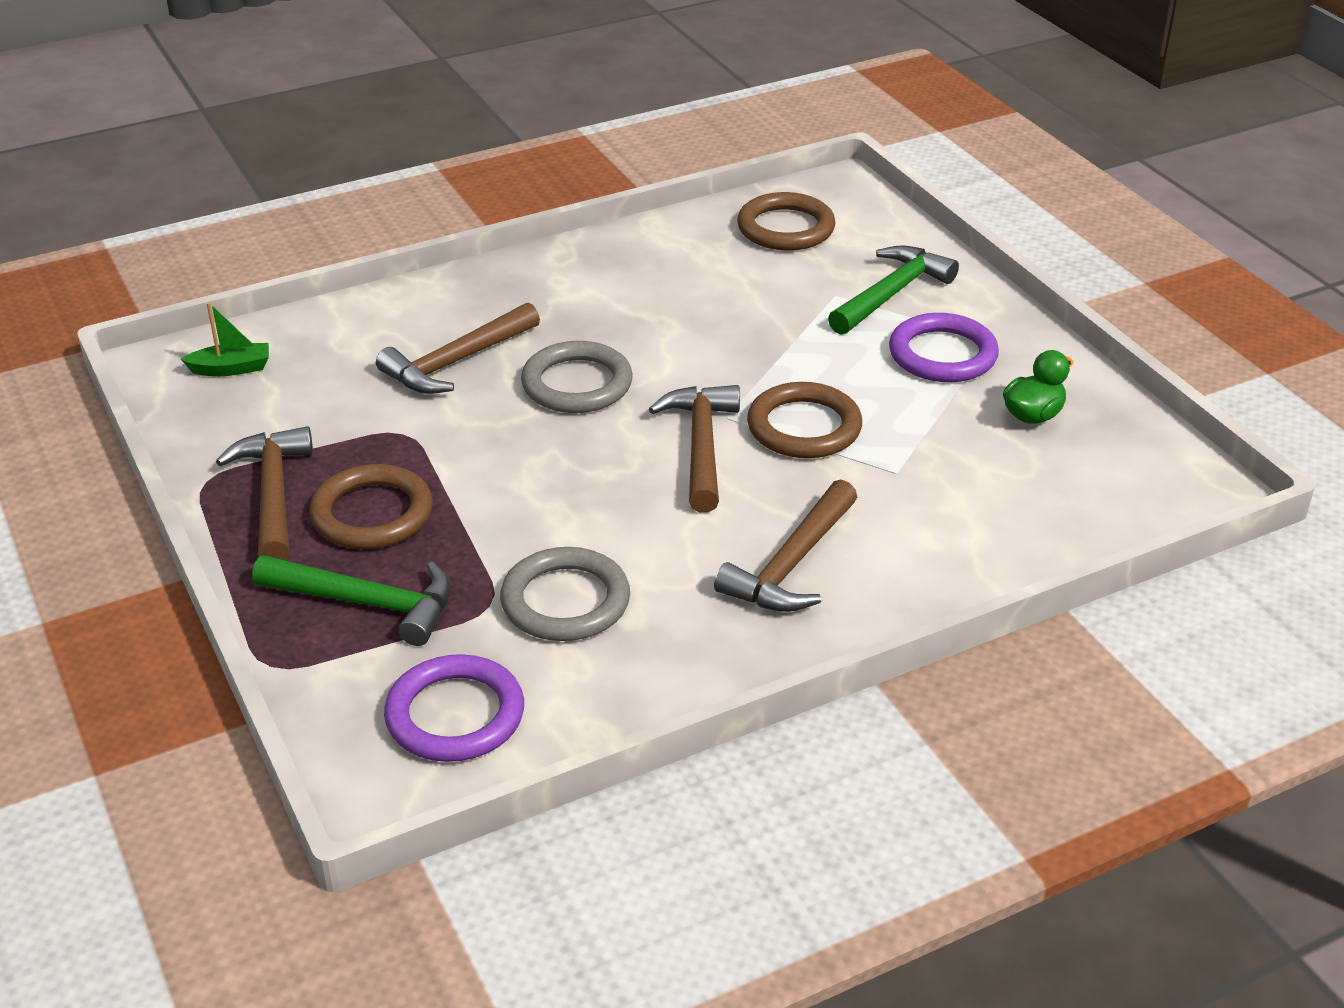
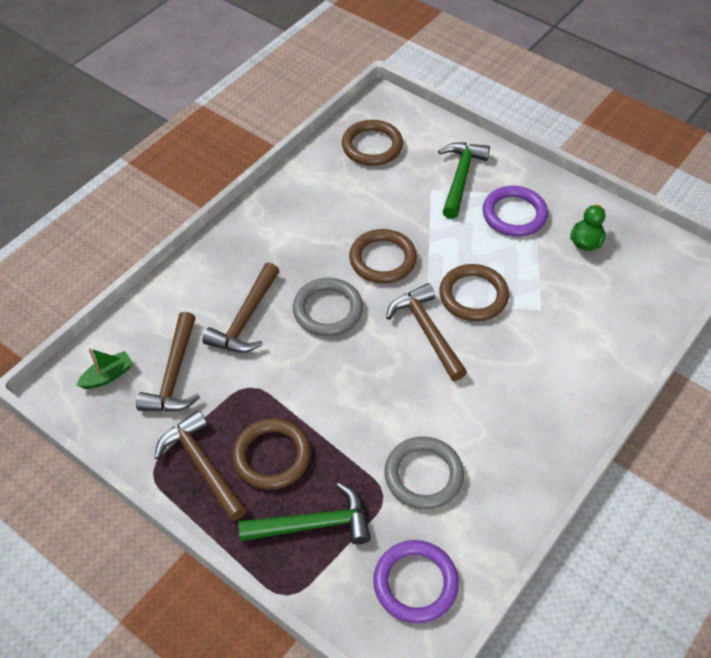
camera: 25 degrees left, 15 degrees up
(700, 351) = (382, 259): none -> brown ring
(791, 564) = (526, 398): brown hammer -> brown hammer (174, 374)

